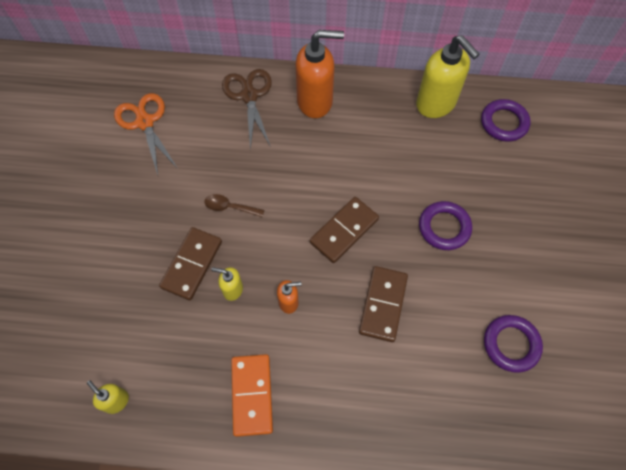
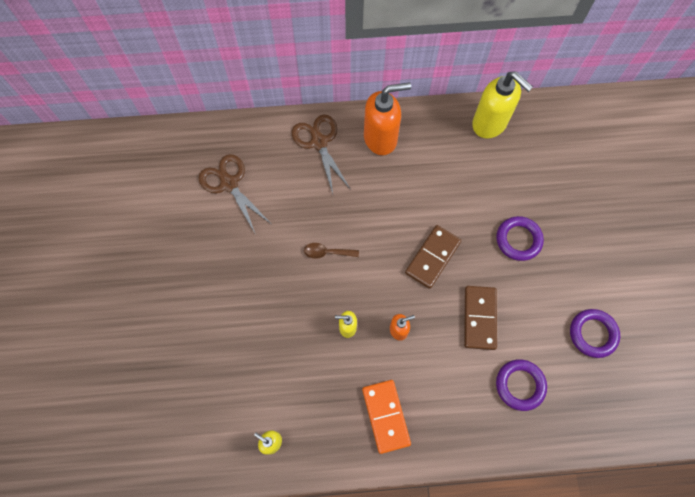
camera: 10 degrees left, 5 degrees up
(145, 122) = (229, 184): orange scissors -> brown scissors
(192, 264) = (306, 311): brown domino -> none
(504, 123) = (552, 133): purple ring -> purple ring (520, 385)

